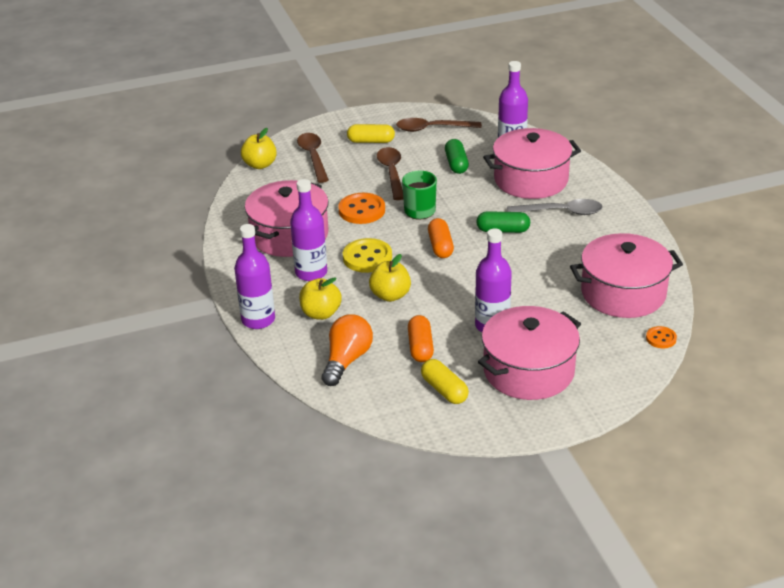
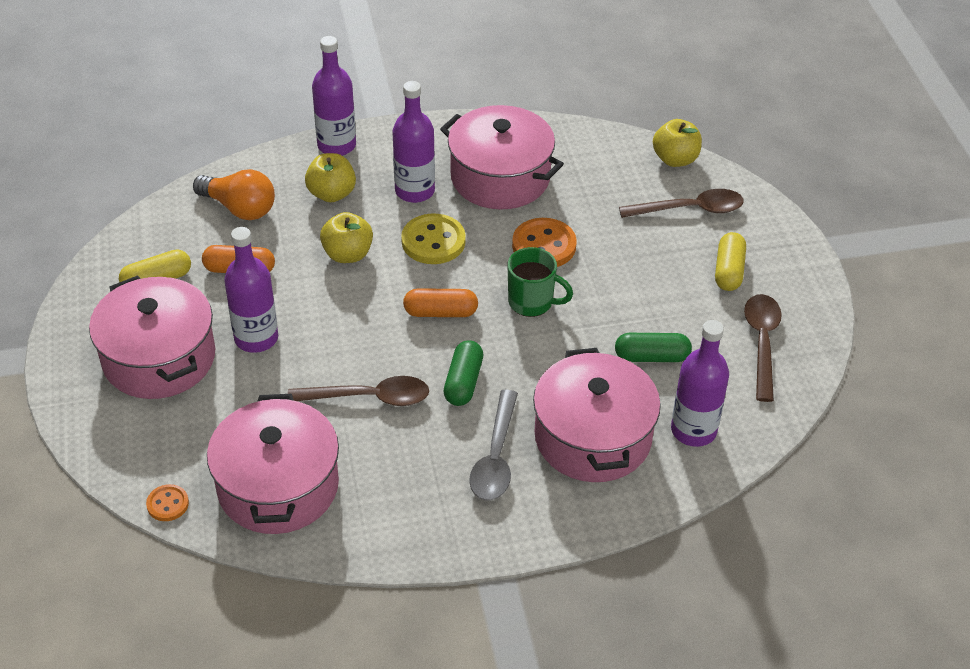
camera: 95 degrees right, 10 degrees up
(391, 173) = (636, 284): brown spoon -> brown spoon (369, 397)

